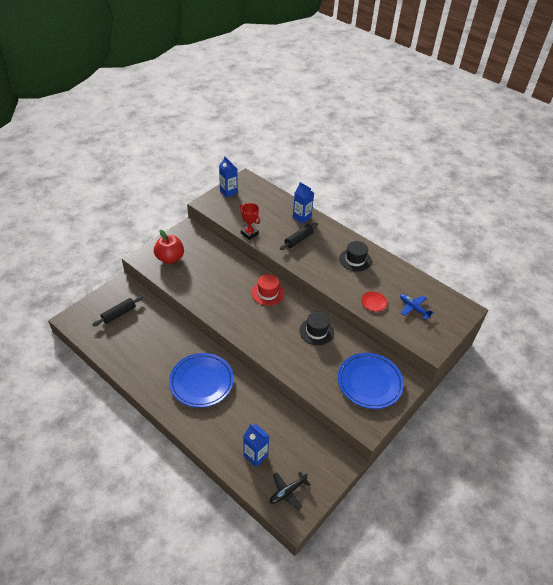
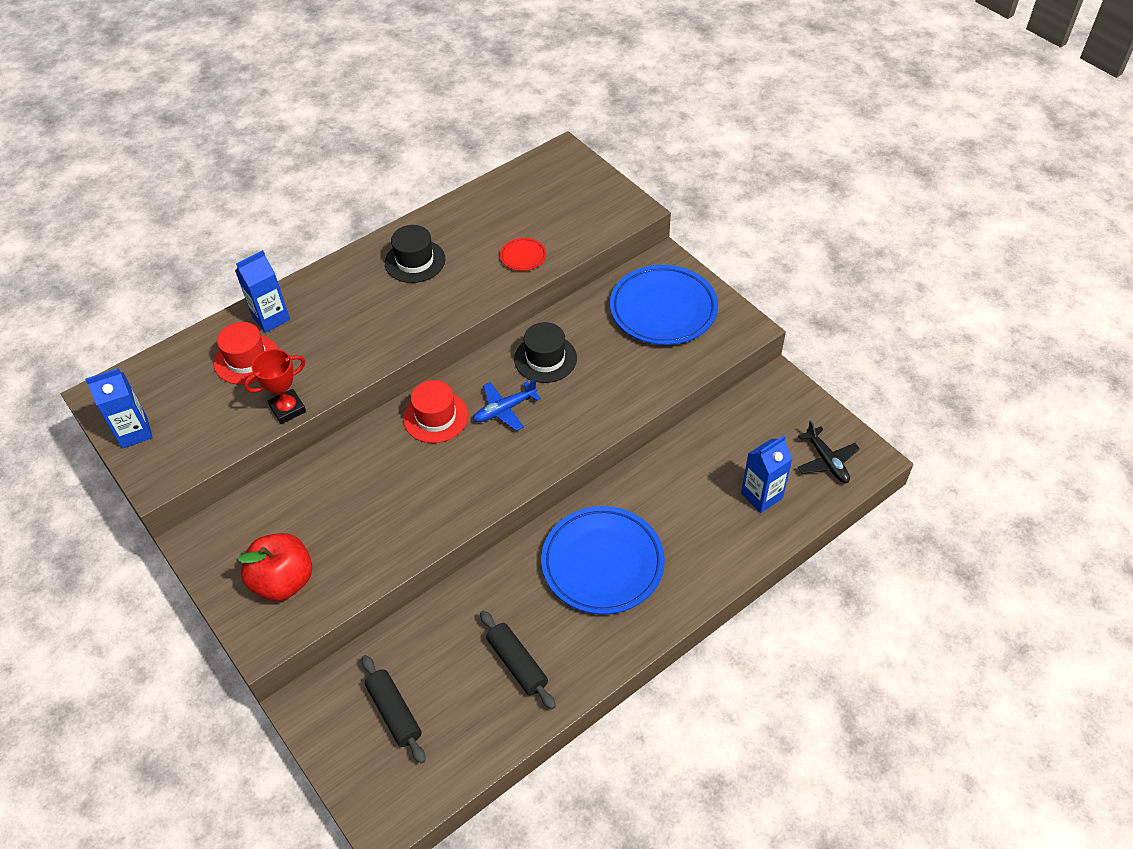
camera: 75 degrees left, 5 degrees up
(275, 215) = (247, 359): none -> red hat
(298, 240) = (334, 332): black rolling pin -> black rolling pin (517, 664)
(413, 308) = (547, 211): blue plane -> blue plane (504, 410)

